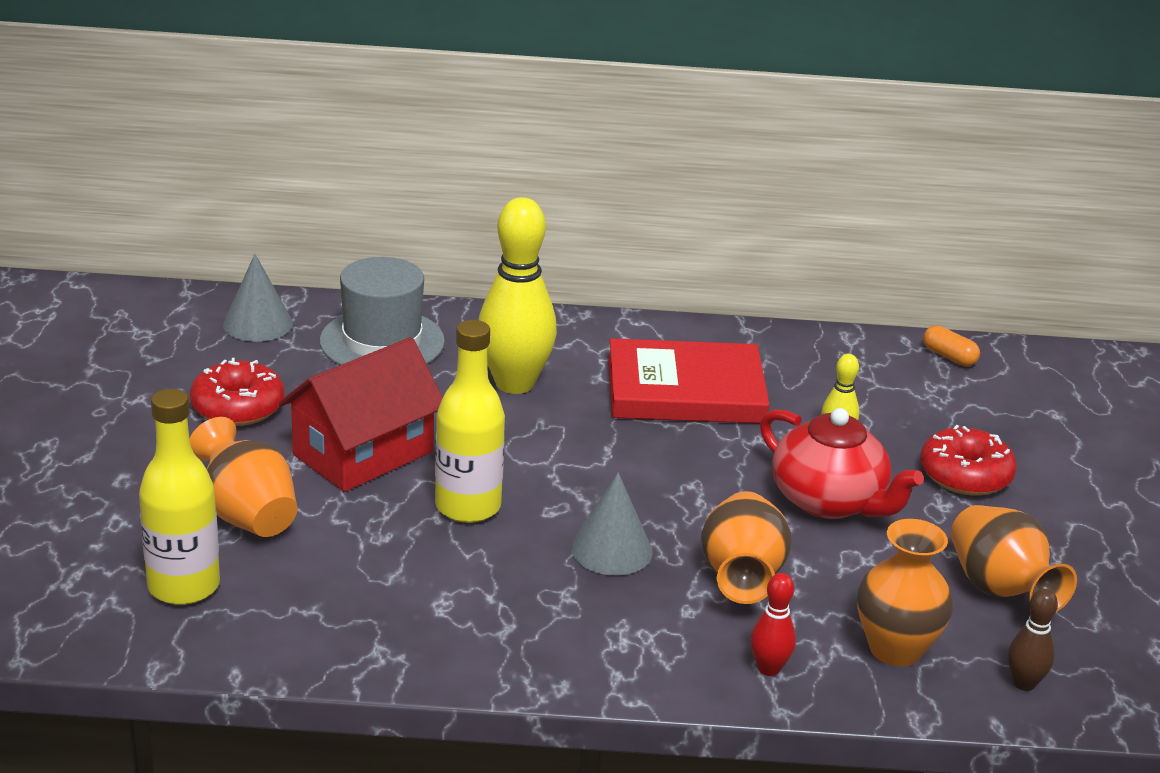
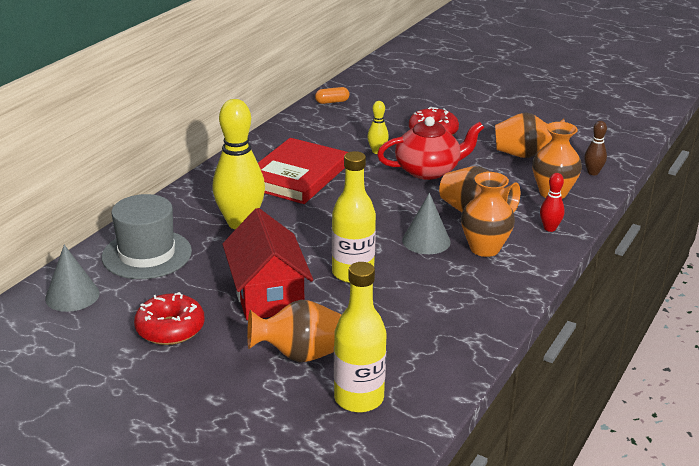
camera: 60 degrees left, 0 degrees up
(640, 612) = (484, 248): none -> orange vase

